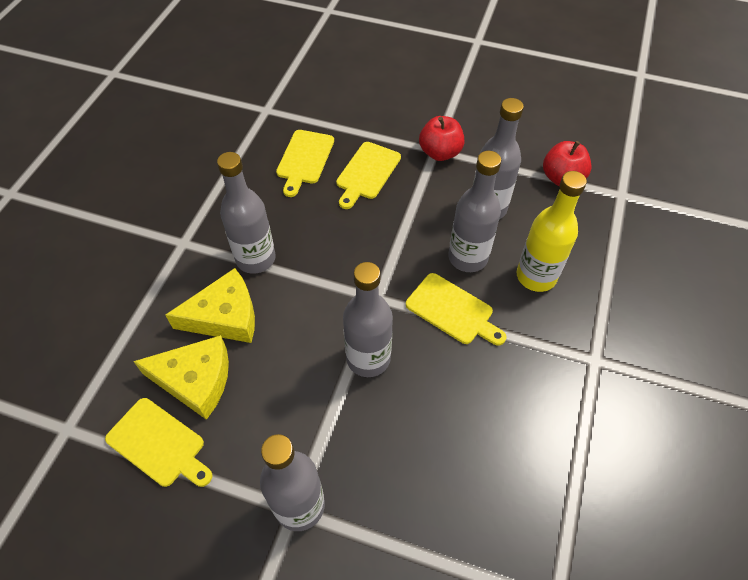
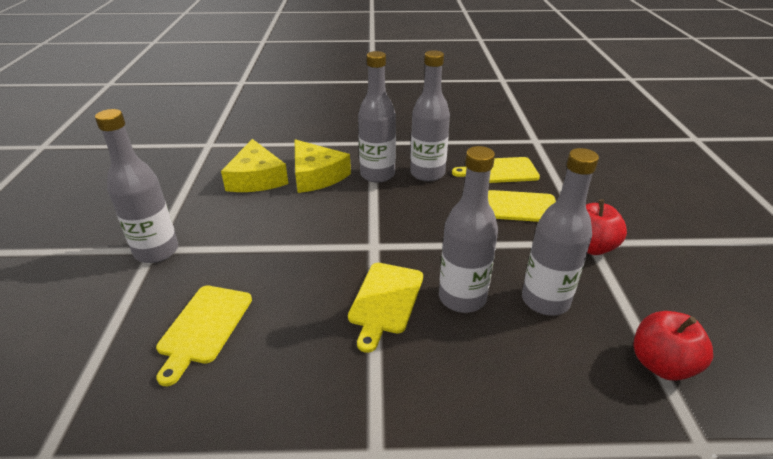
camera: 70 degrees right, 20 degrees down
(159, 444) = (202, 178): yellow cutting board -> yellow cutting board (204, 327)
(368, 358) = (305, 256): grey bottle -> grey bottle (427, 173)
(536, 276) = (474, 365): yellow bottle -> none

